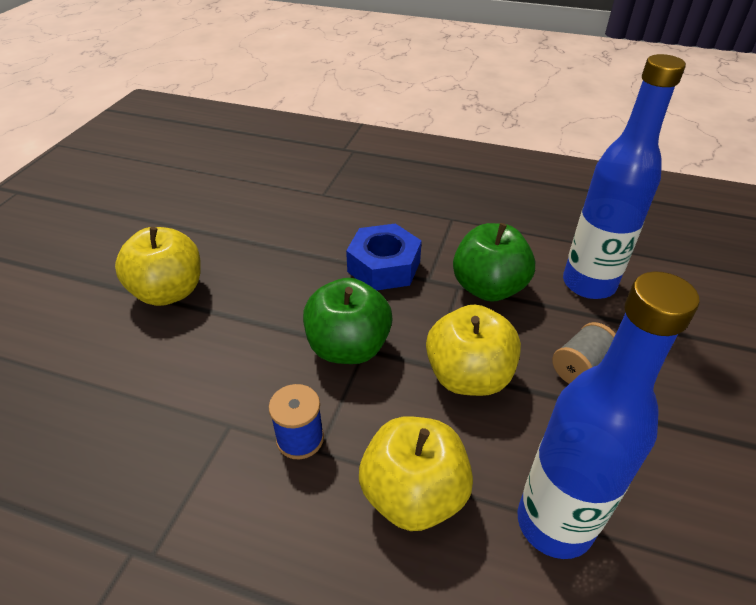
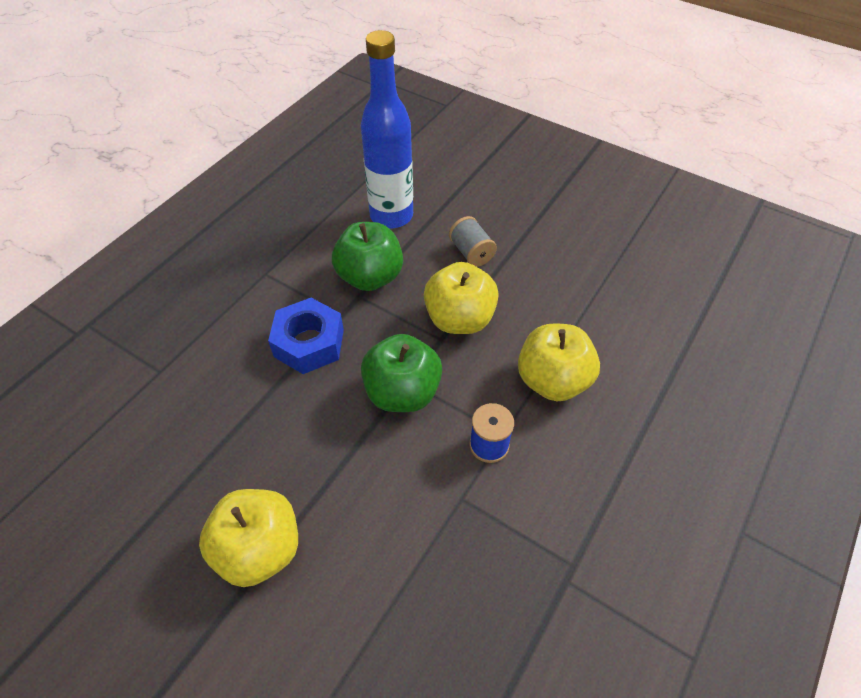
camera: 75 degrees left, 10 degrees up
(554, 523) = (586, 311): blue bottle -> none

